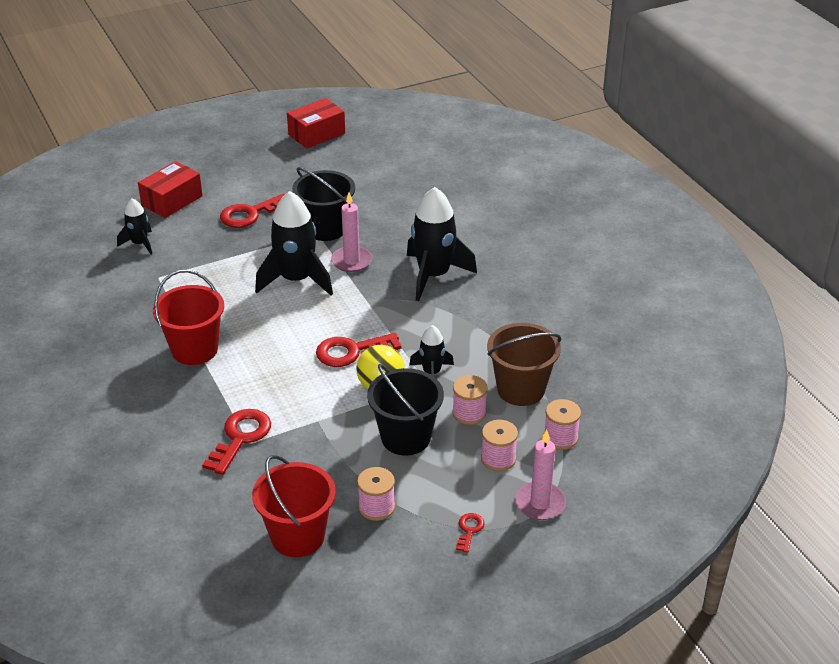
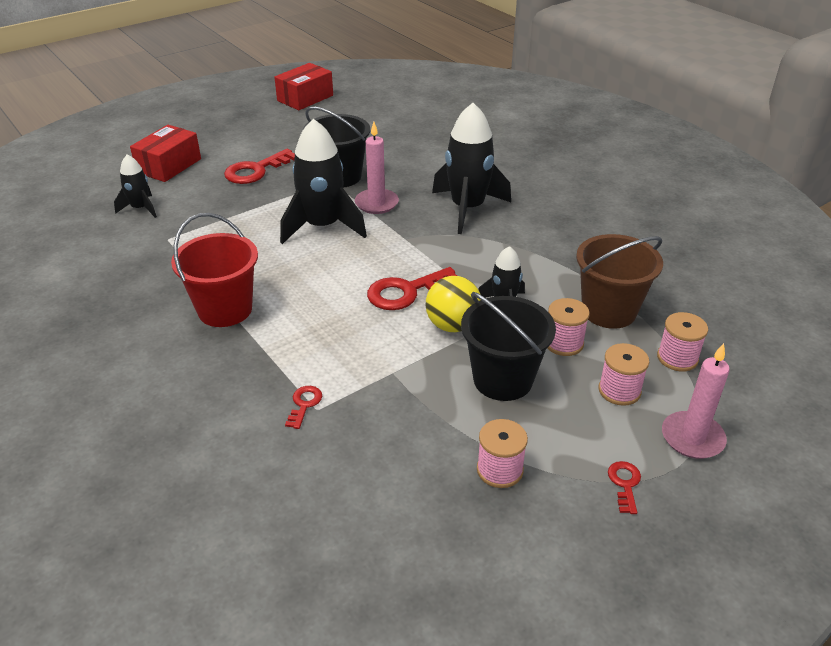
camera: 10 degrees left, 0 degrees up
(240, 437) = (304, 404): red key -> red key, size x0.51
(297, 536) = (412, 524): red bucket -> none

